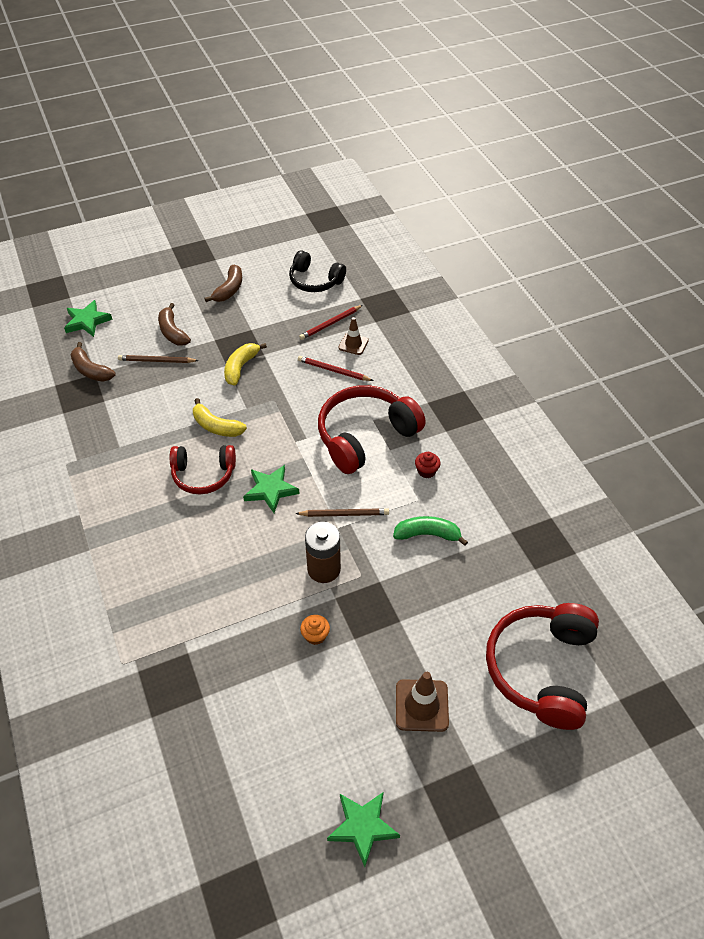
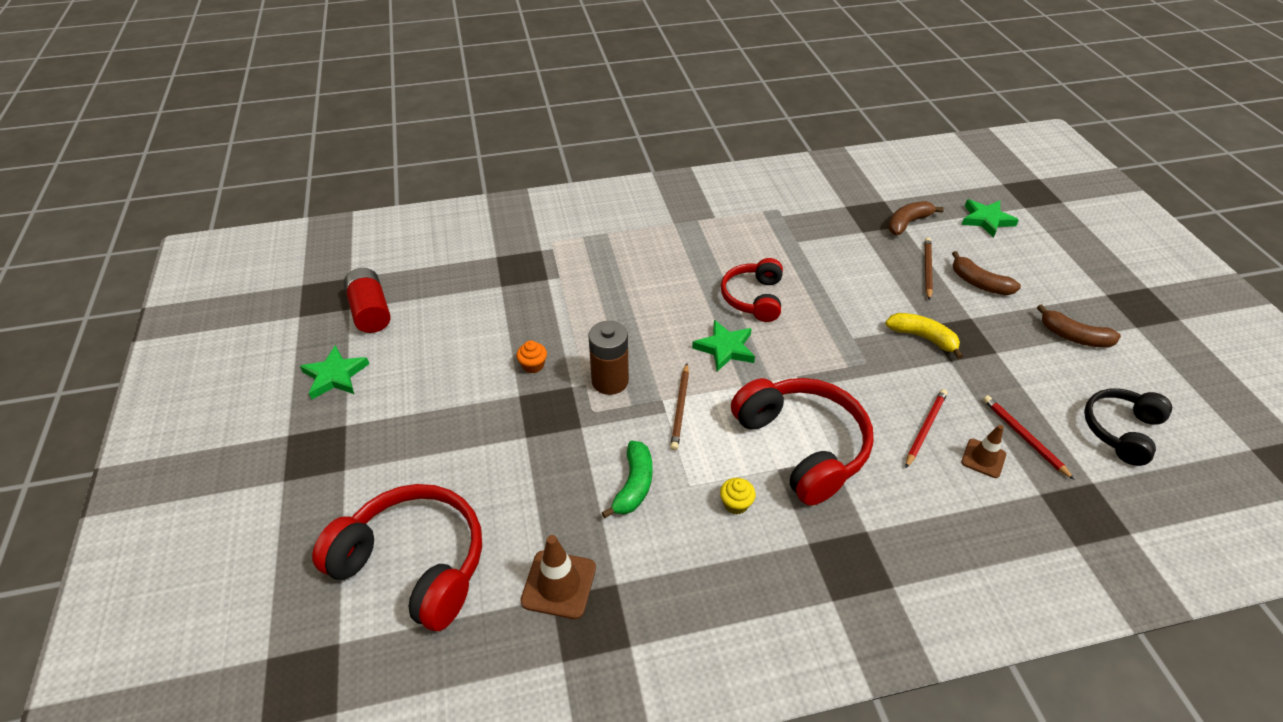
camera: 100 degrees right, 5 degrees down
(173, 332) = (979, 283): brown banana -> brown banana turned 120 degrees counterclockwise
(216, 426) = (823, 311): yellow banana -> none
(259, 830) = (370, 311): none -> red battery
(421, 705) = (423, 438): brown traffic cone -> brown traffic cone (559, 584)
(426, 471) = (736, 504): red cupcake -> yellow cupcake

